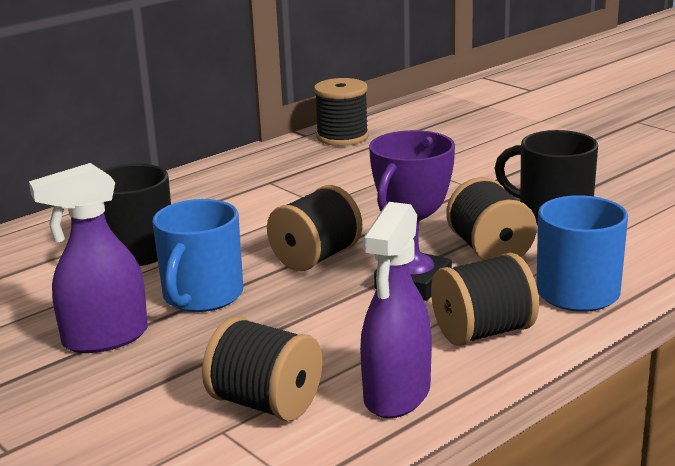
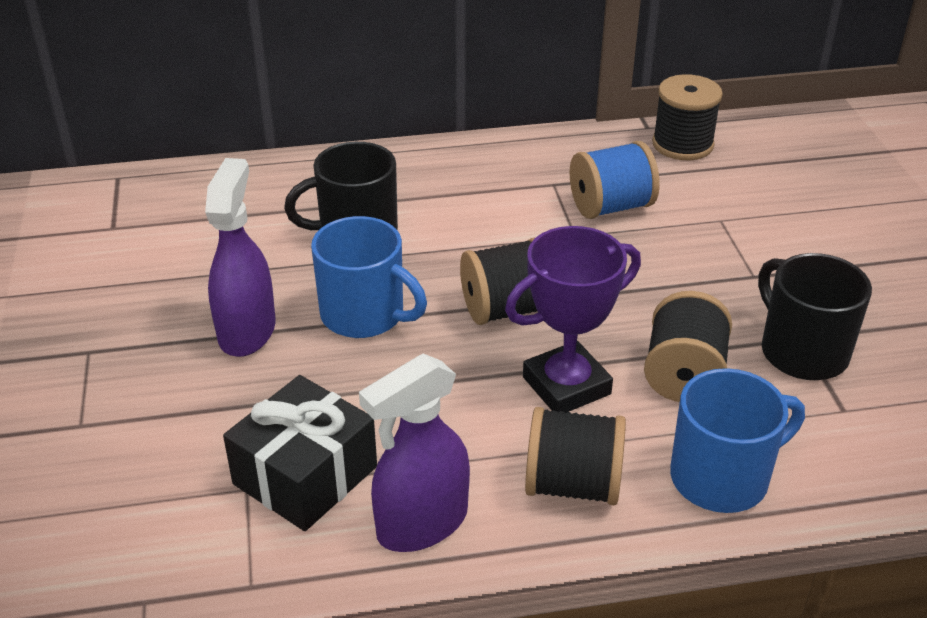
camera: 30 degrees right, 15 degrees up
(105, 338) = (247, 331): purple spray bottle -> purple spray bottle turned 90 degrees clockwise
(202, 296) = (365, 315): blue mug -> blue mug turned 105 degrees counterclockwise
(265, 404) = (305, 475): black spool -> black gift
(329, 182) = (611, 207): none -> blue spool

